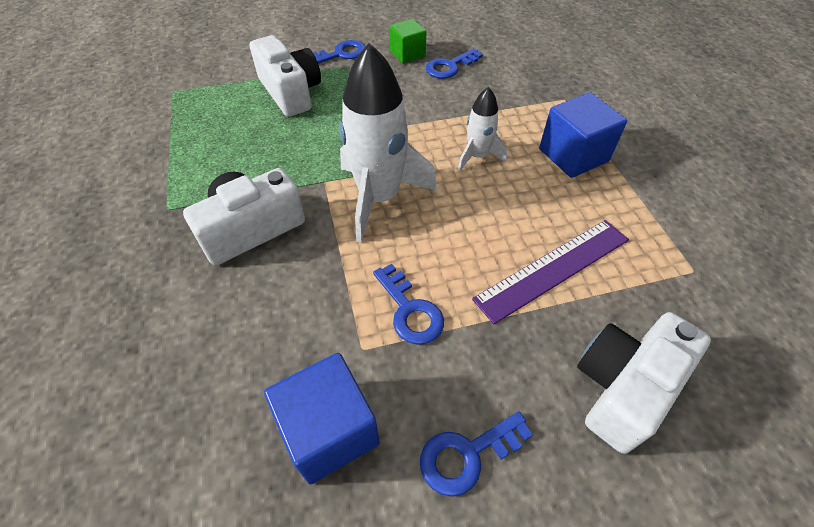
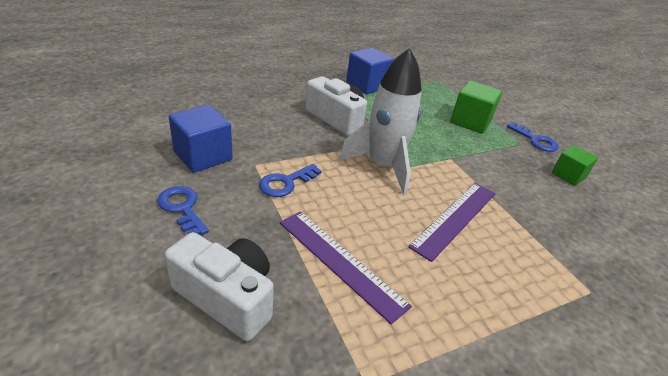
camera: 75 degrees right, 15 degrees down
(291, 92) = (470, 122): white camera -> green cube
(450, 66) = (573, 202): blue key -> none
(477, 156) = (455, 218): white rocket -> purple ruler
(573, 155) = (497, 290): blue cube -> blue cube (367, 85)

